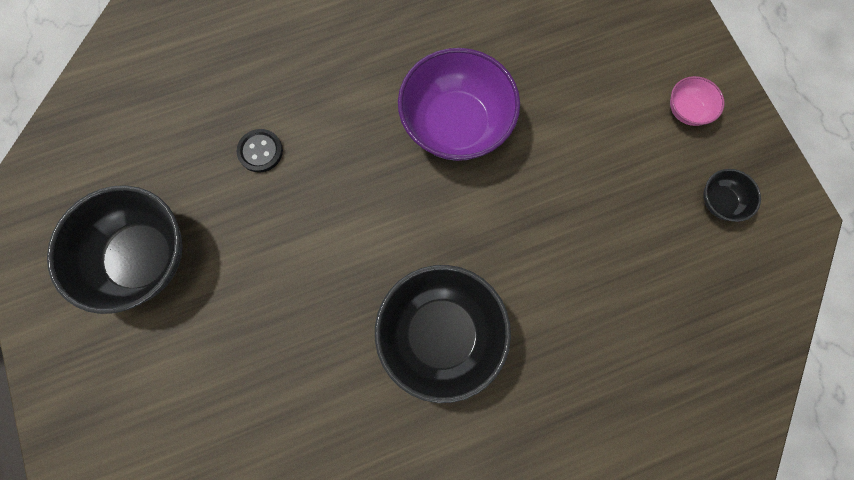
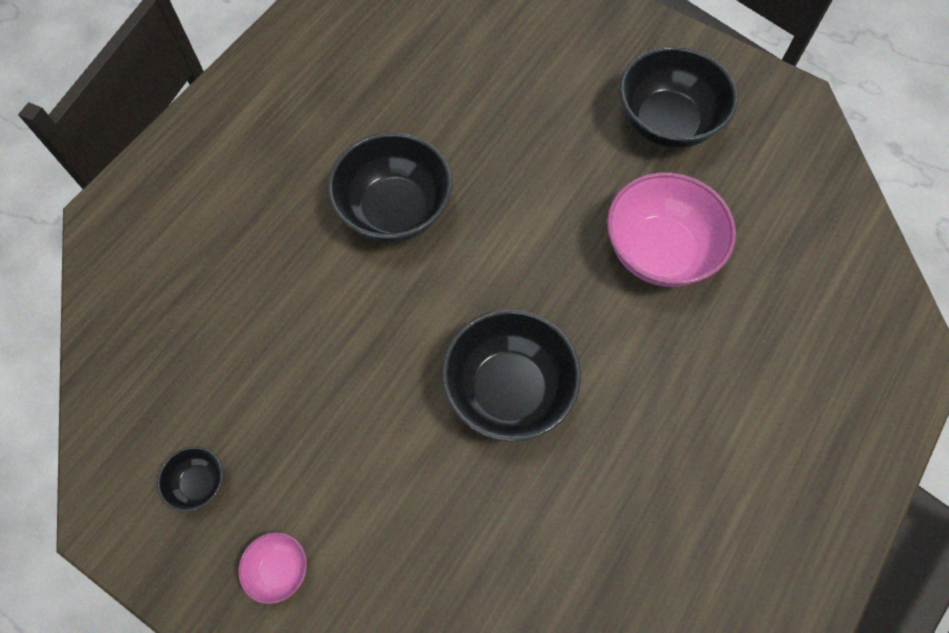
camera: 145 degrees right, 10 degrees down
(260, 151) = (659, 251): black button -> pink bowl
(456, 124) = (508, 390): purple bowl -> black bowl

